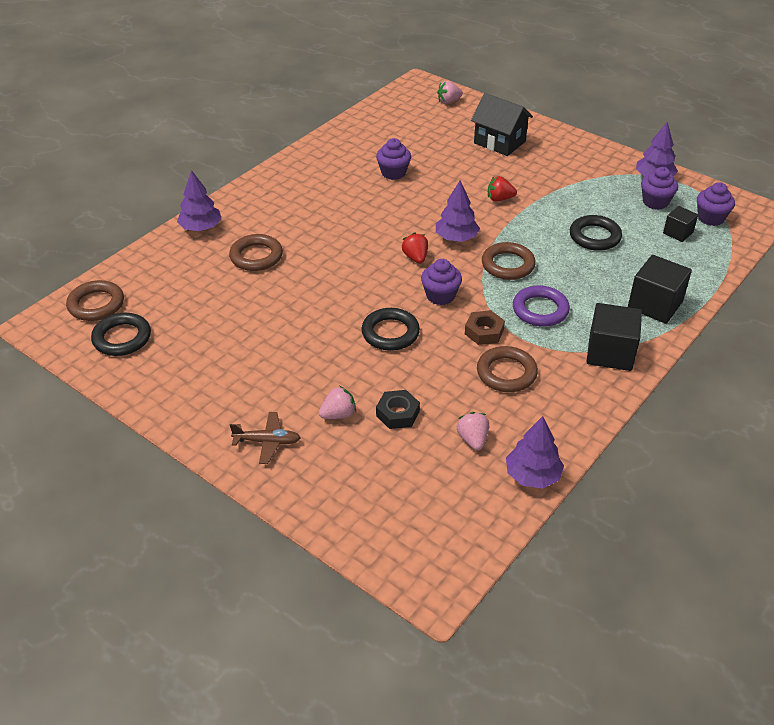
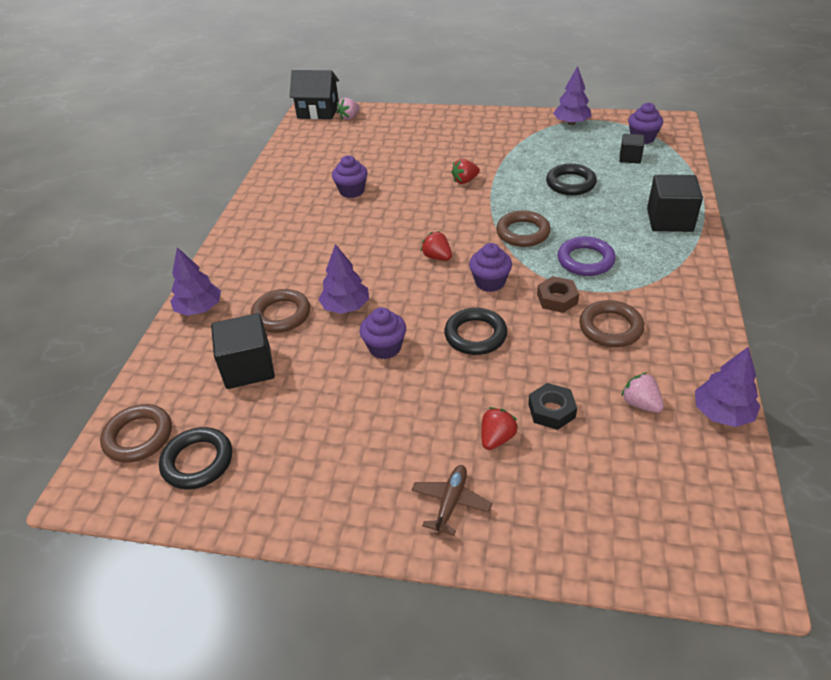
camera: 25 degrees left, 0 degrees up
(267, 442) = (451, 503): brown plane -> brown plane turned 45 degrees counterclockwise
(338, 414) = (497, 438): pink strawberry -> red strawberry
(456, 238) = (458, 226): purple tree -> purple tree (346, 307)
(499, 142) = (423, 136): black house -> black house (318, 111)
(610, 353) = (675, 273): black cube -> black cube (248, 367)
(655, 202) = (590, 140): purple cupcake -> purple cupcake (385, 347)

